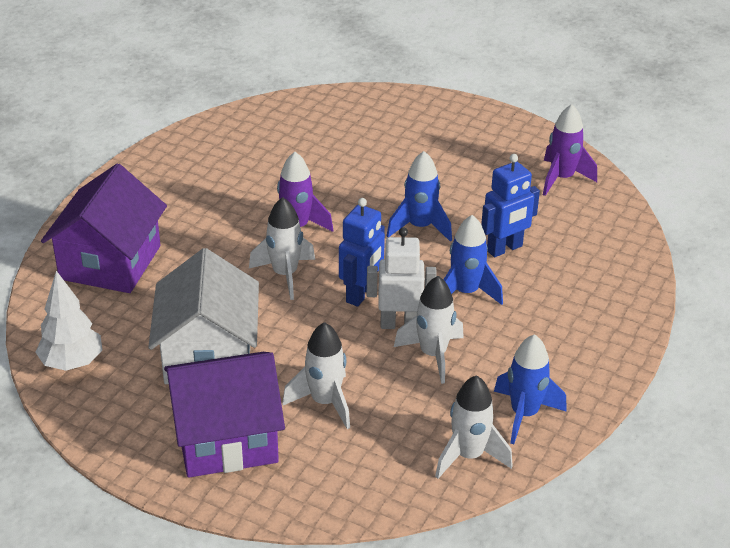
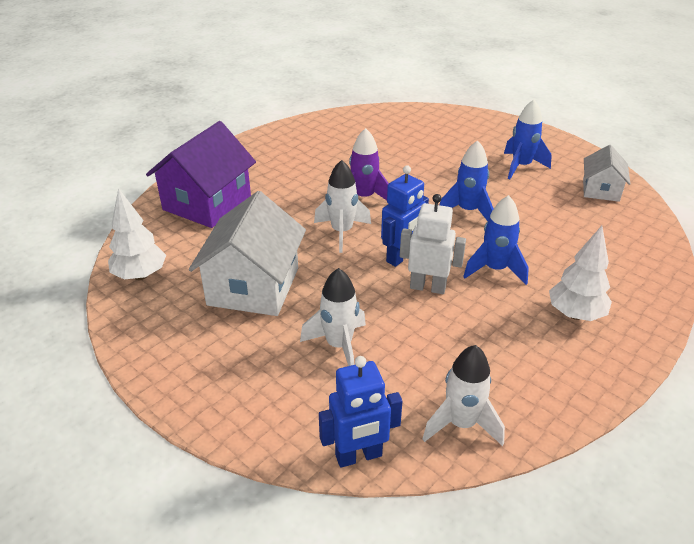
camera: 15 degrees right, 0 degrees up
(226, 438) = (239, 363): purple house -> none
(433, 355) = (451, 319): white rocket -> none
(505, 249) = (538, 238): blue robot -> blue robot (359, 456)
(524, 414) = (527, 391): blue rocket -> blue rocket (521, 166)
(557, 328) = (575, 314): none -> white tree
(562, 178) = (601, 190): purple rocket -> white house

